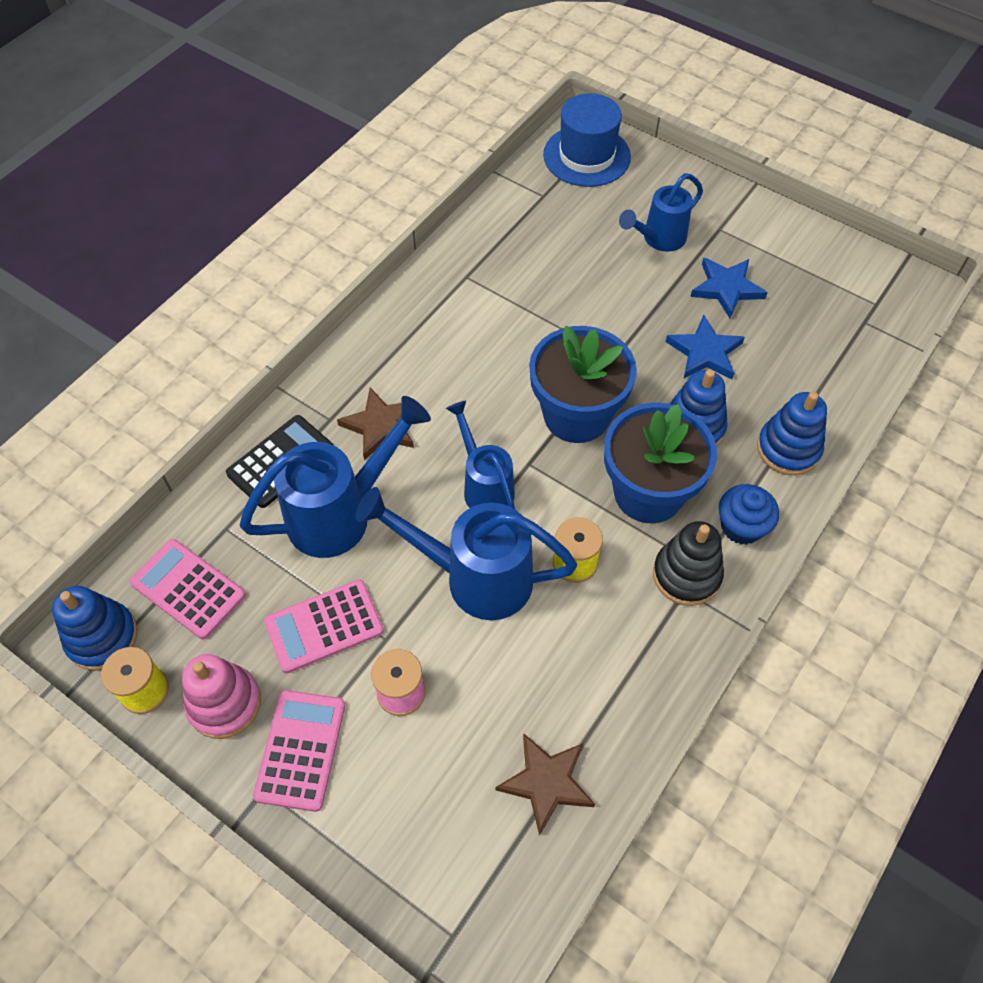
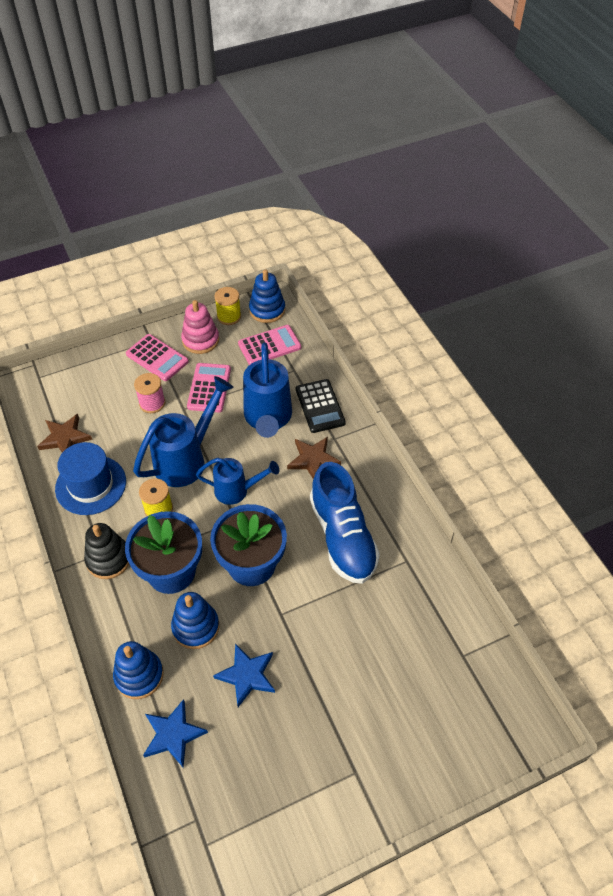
camera: 120 degrees right, 5 degrees down
(475, 345) = (343, 536): none -> blue shoe
(586, 156) = (494, 717): blue hat -> blue hat (91, 485)
(658, 239) = (370, 714): blue watering can -> none
(726, 288) = (293, 733): blue star -> blue star (173, 734)
(741, 526) = (112, 608): blue cupcake -> none

